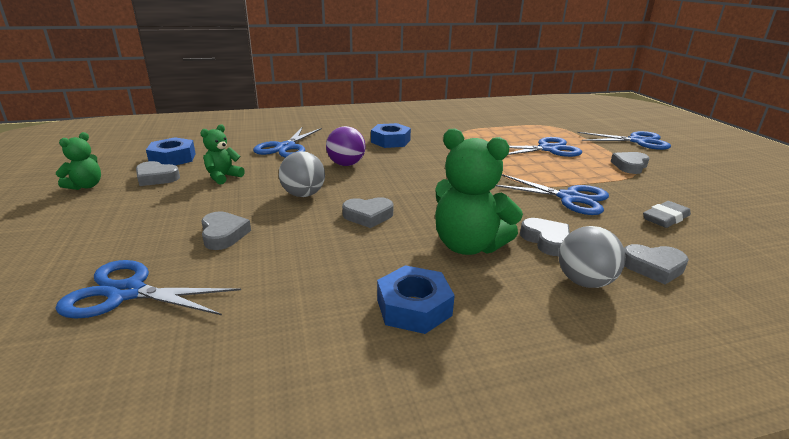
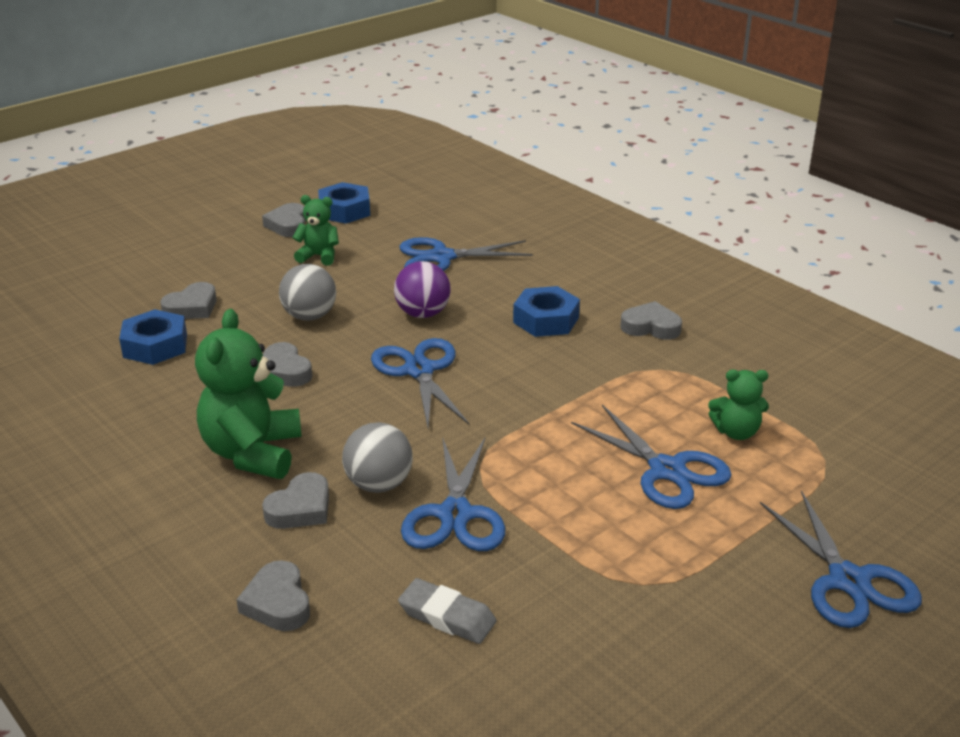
camera: 65 degrees right, 5 degrees up
(86, 186) = (243, 204): green teddy bear -> green teddy bear (736, 432)
(127, 292) = (79, 306): blue scissors -> blue scissors (419, 371)
(413, 307) = (115, 445): blue nut -> blue nut (155, 345)
(584, 282) = (213, 547): grey ball -> grey ball (379, 484)
(630, 166) = (668, 573): grey heart -> grey heart (651, 327)

